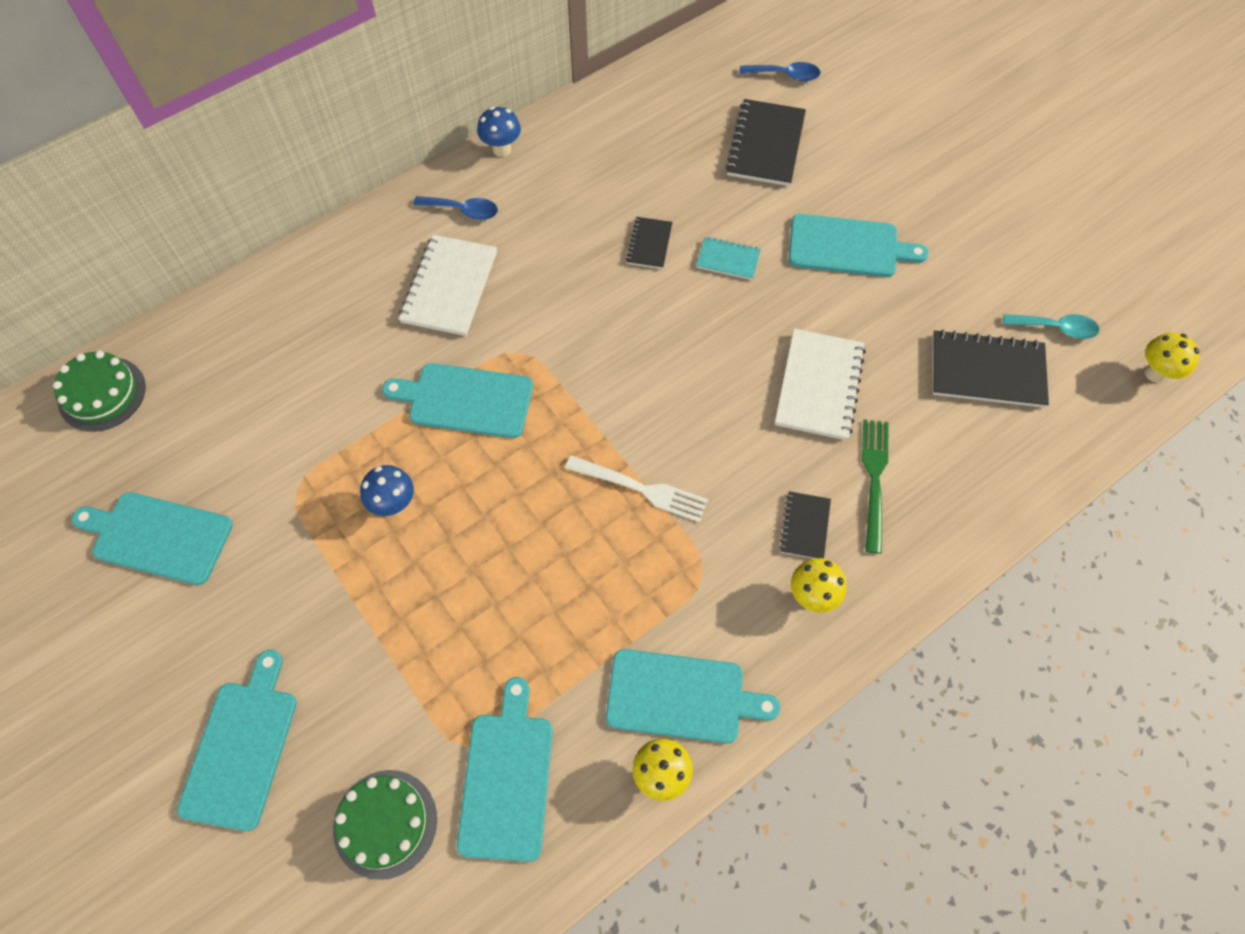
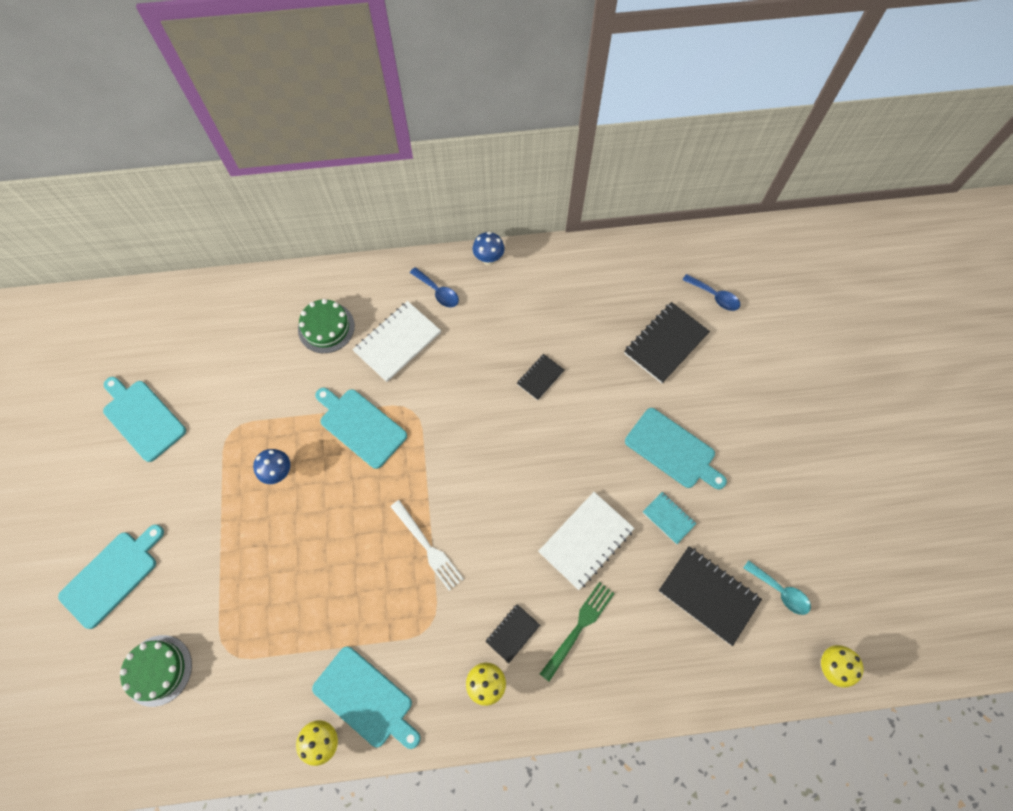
camera: 30 degrees right, 5 degrees up
(102, 394) = (164, 308): green cake -> green cake (326, 327)
(507, 778) = (237, 686): turquoise cutting board -> none
(728, 259) = (585, 416): turquoise notebook -> turquoise notebook (668, 518)

